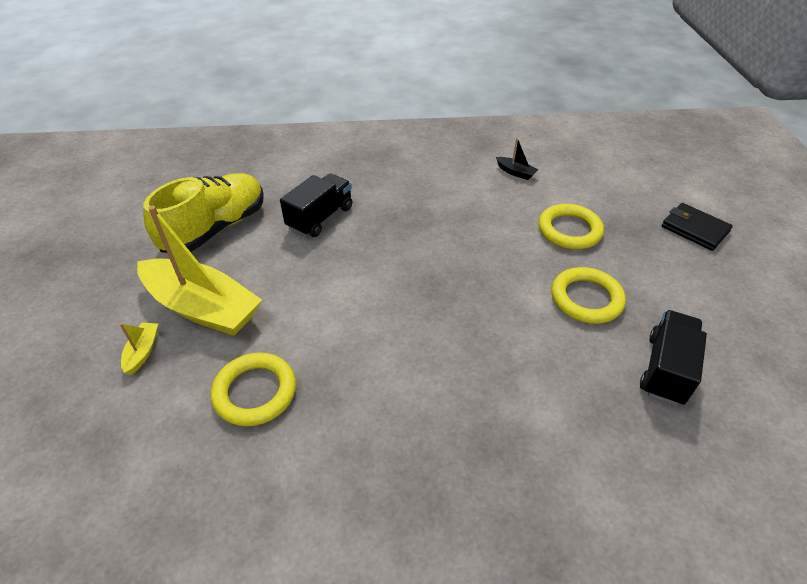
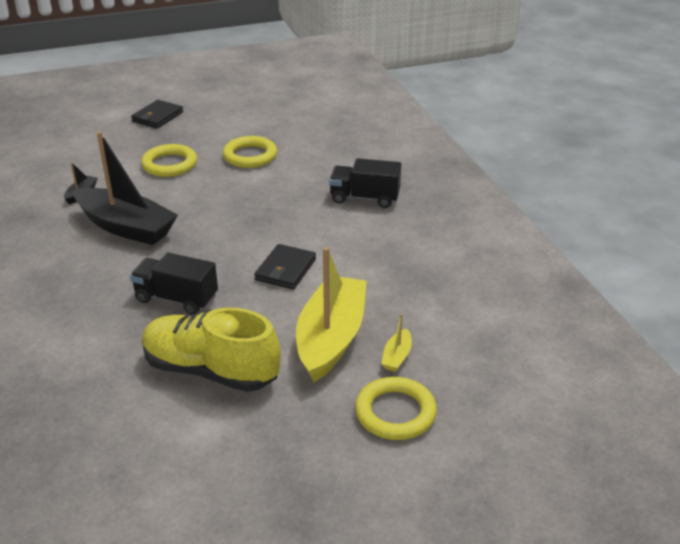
camera: 105 degrees left, 10 degrees down
(142, 352) = (397, 356): yellow boat -> yellow boat turned 60 degrees counterclockwise
(255, 392) = (403, 281): yellow ring -> yellow ring (395, 413)
(328, 293) = (285, 270): none -> black wallet
(447, 196) = (126, 227): none -> black boat
(665, 369) = (304, 130): black truck -> black truck (364, 198)

